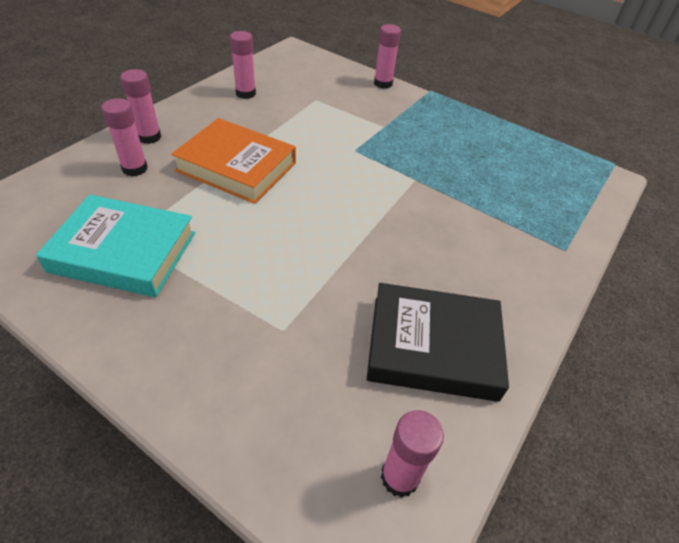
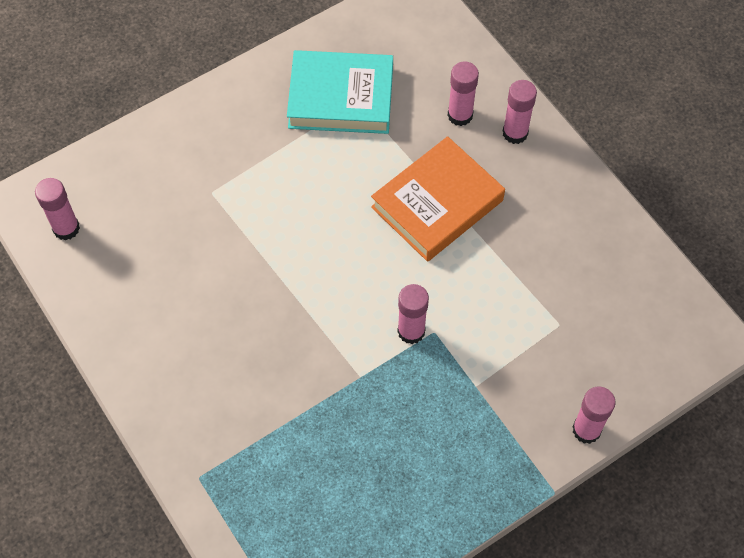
camera: 115 degrees right, 15 degrees up
(124, 252) = (341, 97): turquoise book -> turquoise book turned 60 degrees clockwise
(245, 93) = (592, 245): pink glue stick -> pink glue stick (411, 331)
(433, 347) = (148, 294): black book -> none

